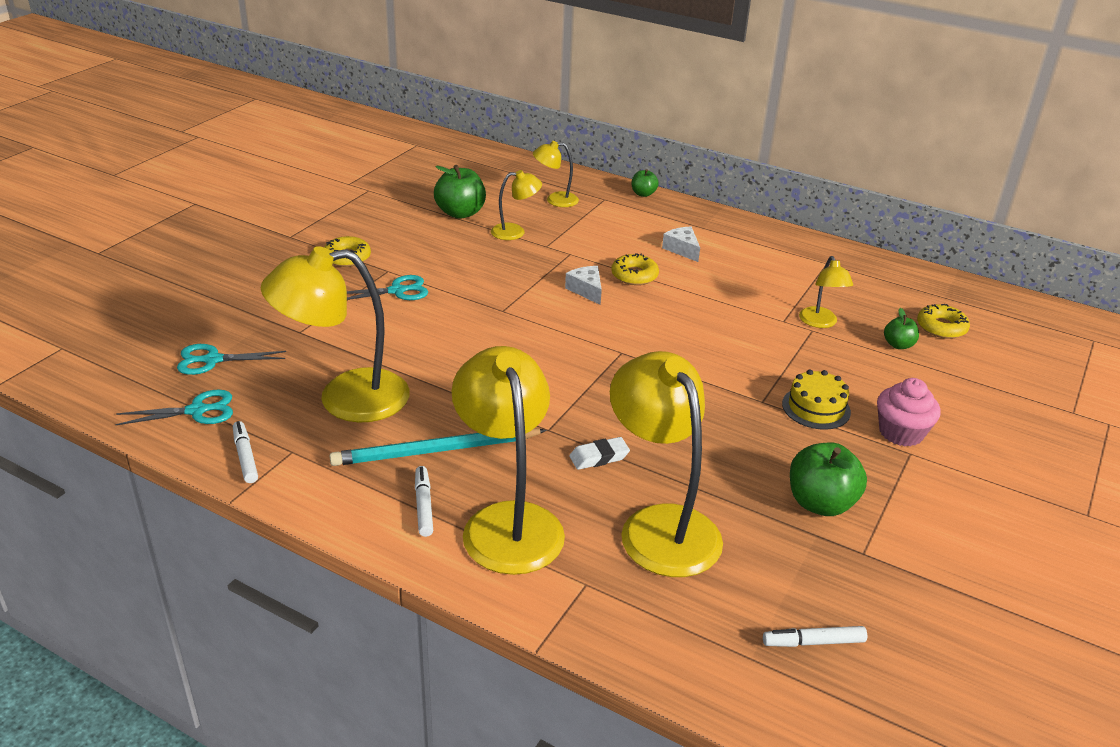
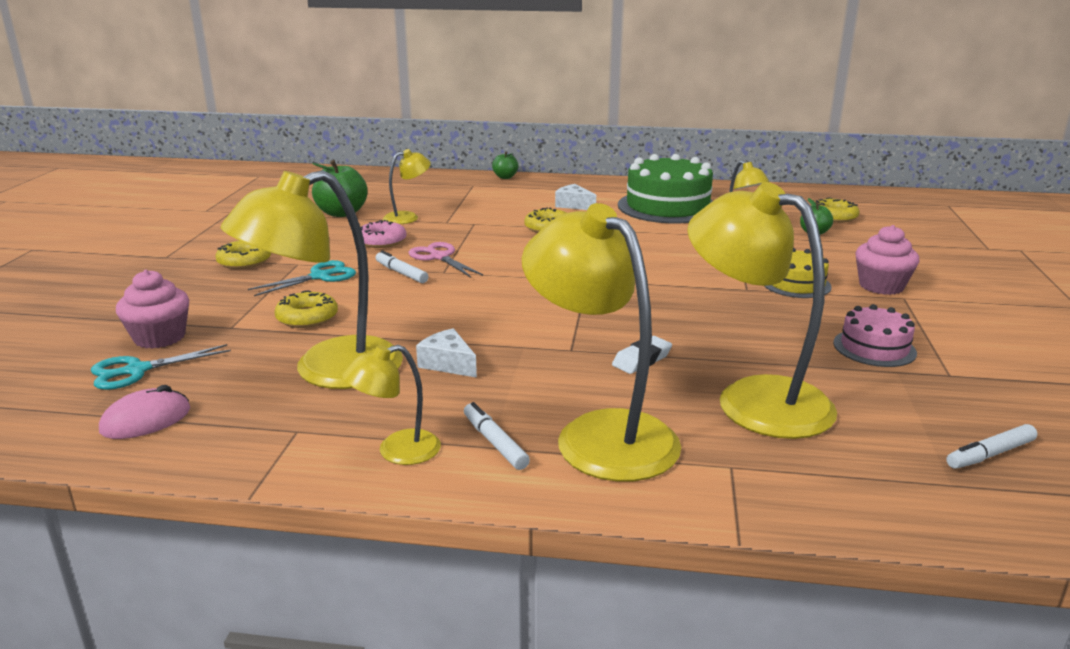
camera: 20 degrees left, 10 degrees down
(197, 411) = (146, 420): turquoise scissors -> pink mouse
(243, 329) = (160, 337): none -> pink cupcake
(245, 457) = (240, 449): white marker -> white marker (401, 273)
(361, 336) = (307, 317): none -> yellow donut
(435, 451) = (467, 392): turquoise pencil -> none
(473, 259) = (381, 241): none -> pink donut
(510, 291) = (439, 257): none -> pink scissors
(555, 200) = (428, 192): yellow lamp -> yellow lamp (396, 451)
(586, 290) = (513, 244): white cheese -> white cheese (448, 364)
(775, 272) = (667, 206): none -> green cake
(820, 503) = (874, 348): green apple -> pink cake

